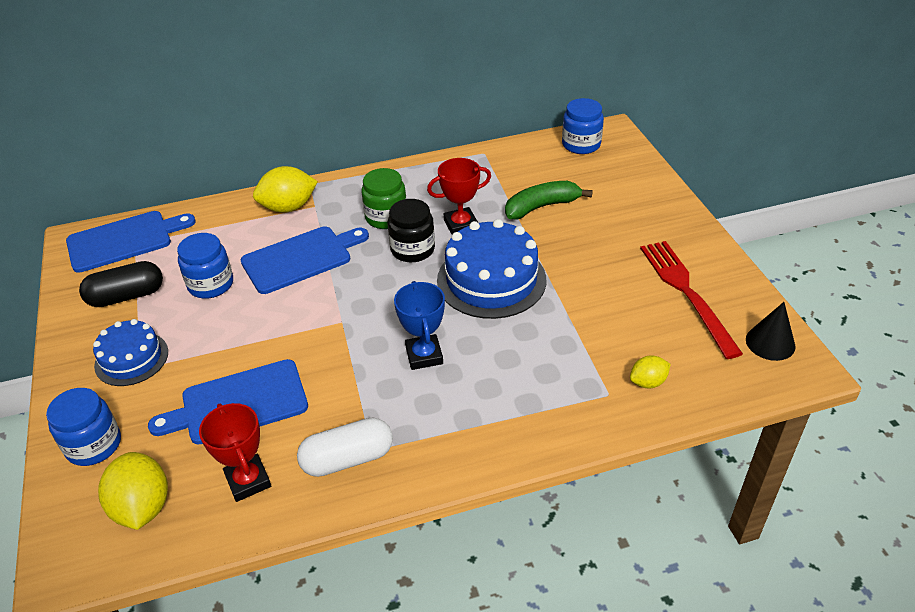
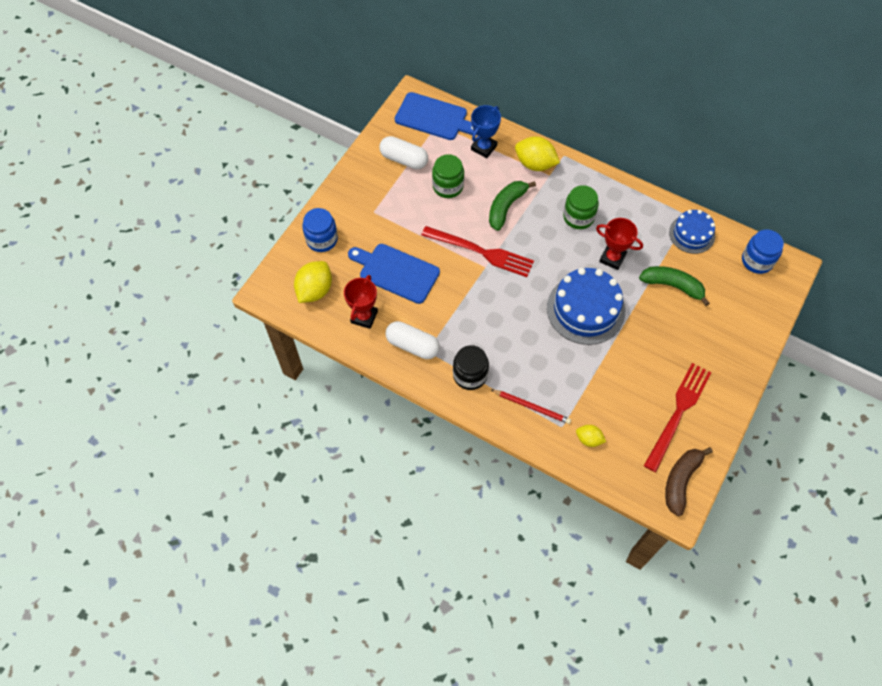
camera: 45 degrees right, 20 degrees up
(126, 296) = (404, 159): black capsule -> white capsule
(131, 358) = (374, 203): blue cake -> blue cake (692, 234)
(211, 284) = (448, 186): blue jar -> green jar
(300, 258) = (506, 207): blue cutting board -> green banana
(320, 312) = (481, 252): none -> red fork
(412, 249) = (568, 252): black jar -> black jar (470, 375)
(424, 355) = (502, 323): blue trophy -> blue trophy (484, 147)
(556, 403) = (532, 407): none -> red pencil
(770, 342) = (681, 481): black cone -> brown banana

